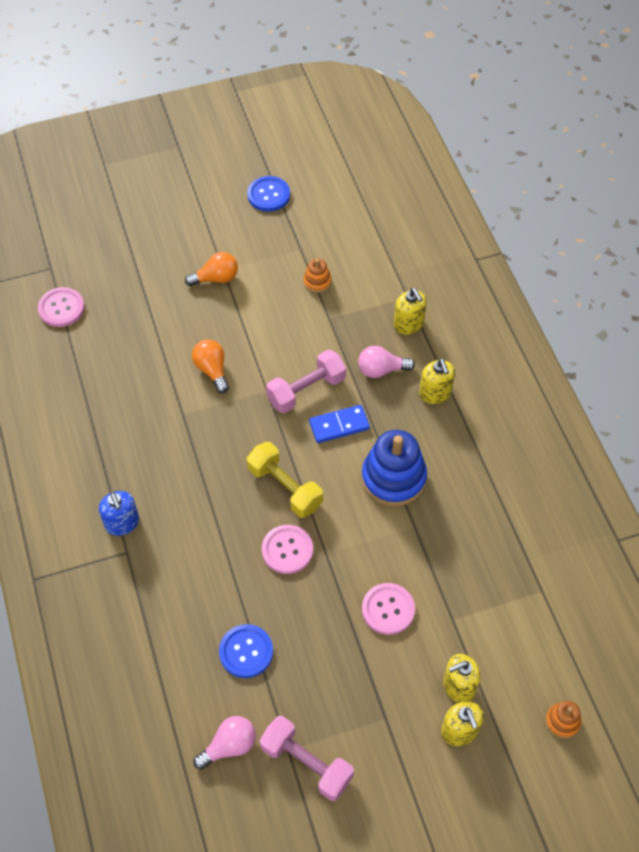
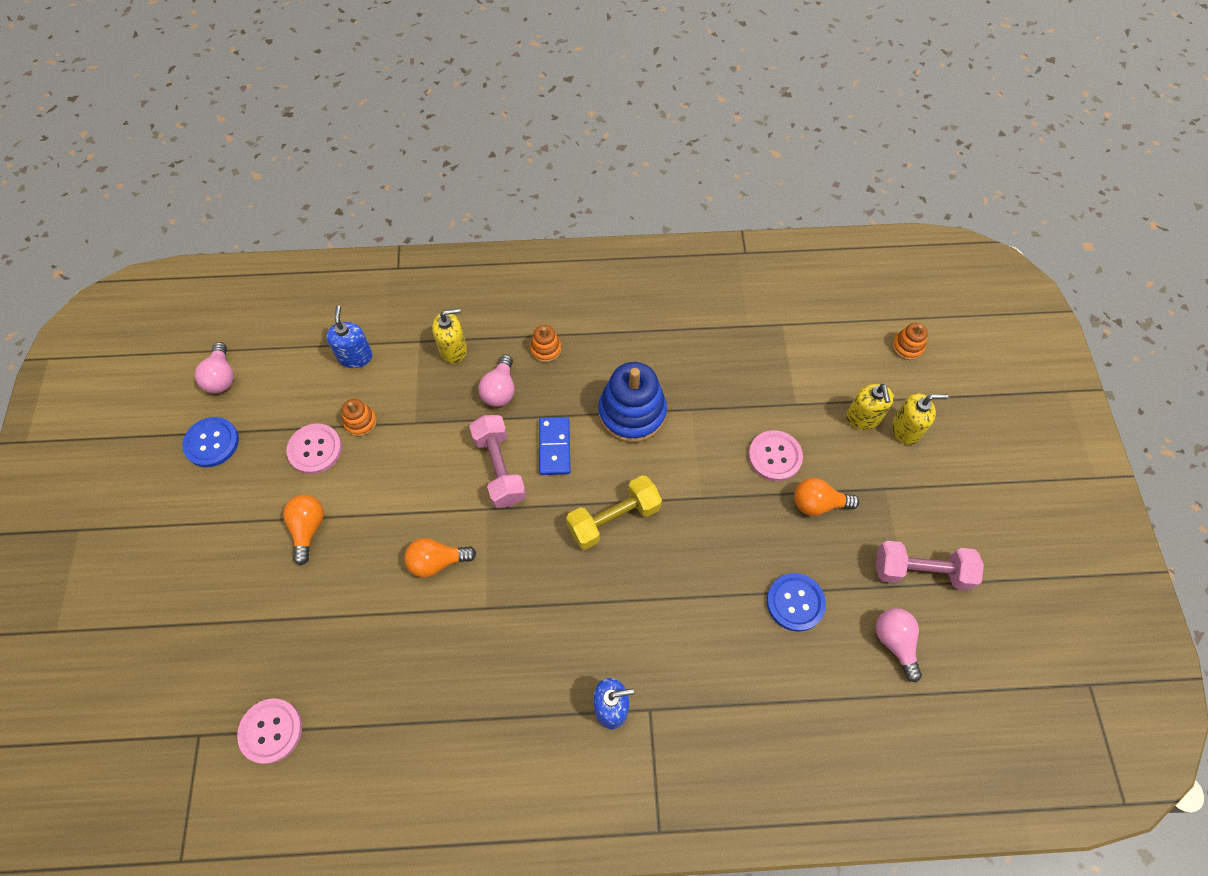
camera: 75 degrees left, 5 degrees up
(287, 550) = (688, 534): pink button -> pink button (315, 449)
(306, 763) = (921, 571): pink dumbbell -> pink dumbbell turned 45 degrees clockwise
(326, 180) = (221, 377): none -> pink light bulb
(350, 657) = (818, 503): none -> orange light bulb
(376, 258) = (355, 356): none -> blue soap dispenser
(435, 393) = (546, 349): yellow soap dispenser -> orange stacking toy

